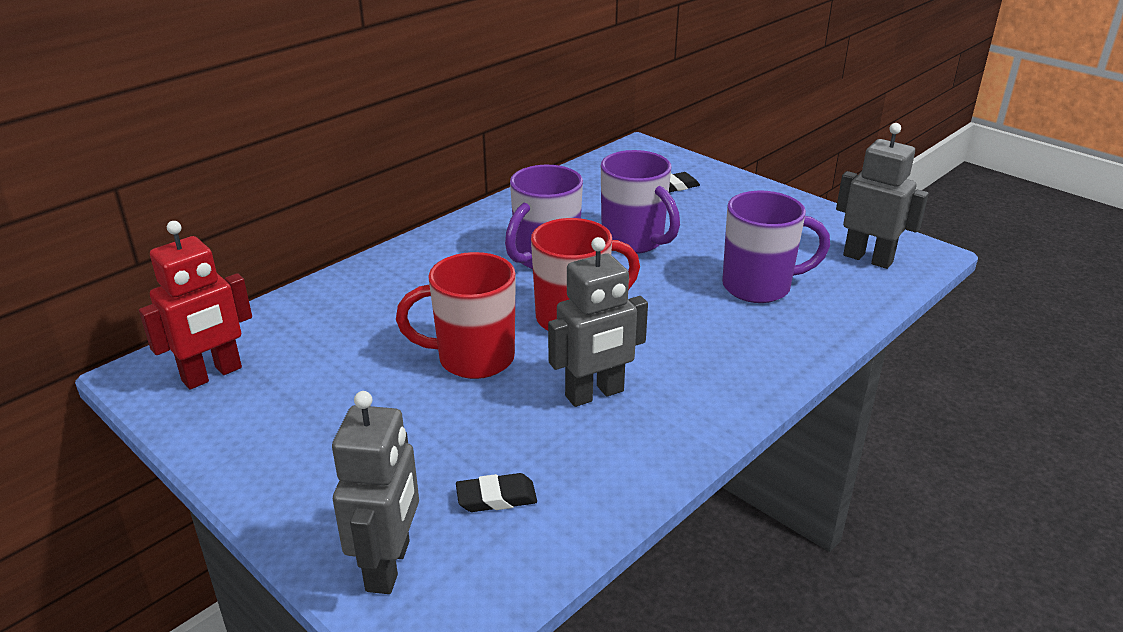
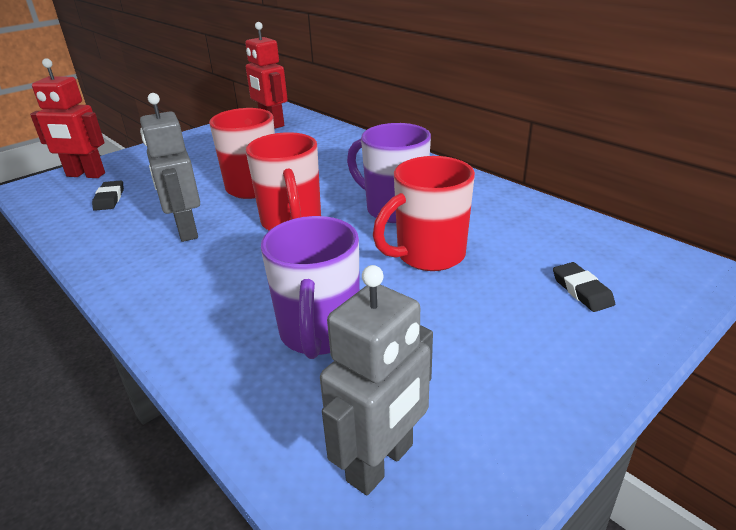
camera: 95 degrees right, 0 degrees up
(389, 566) = (85, 175): grey robot -> red robot
(634, 241) = (428, 256): purple mug -> red mug

